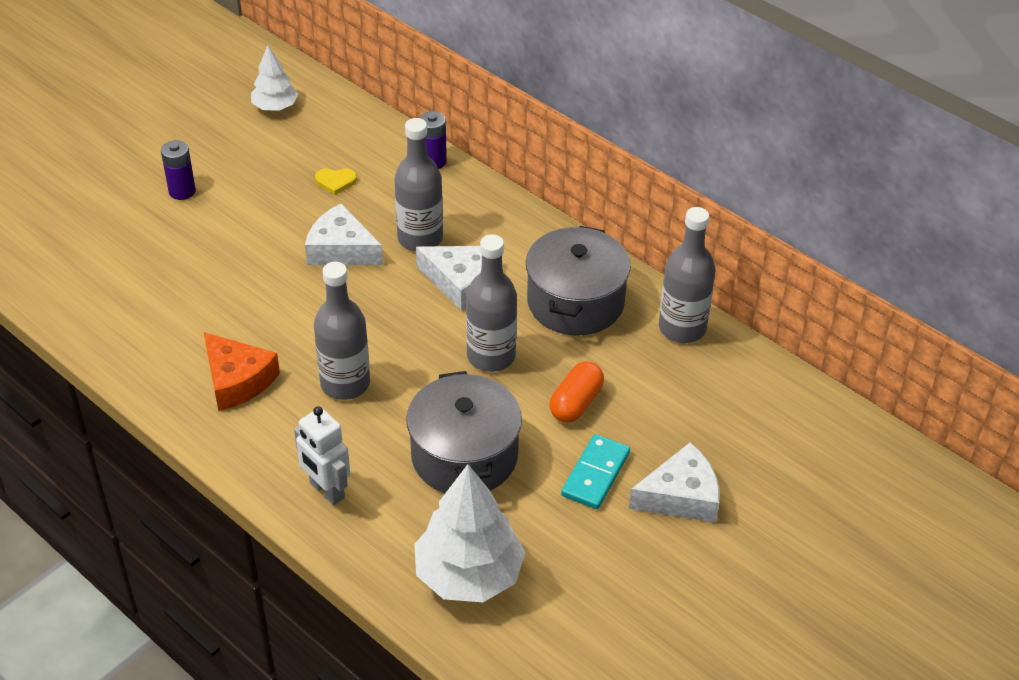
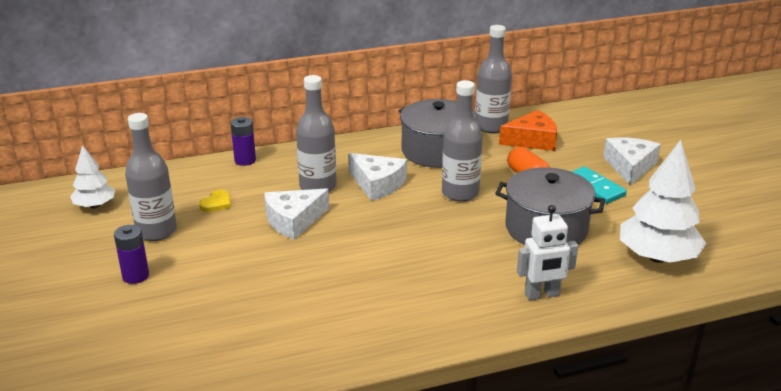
camera: 60 degrees left, 15 degrees down
(237, 380) = (391, 306): orange cheese -> orange cheese (532, 140)
(345, 383) = (437, 257): grey bottle -> grey bottle (156, 231)
(460, 282) = (377, 184): white cheese -> white cheese turned 75 degrees clockwise

